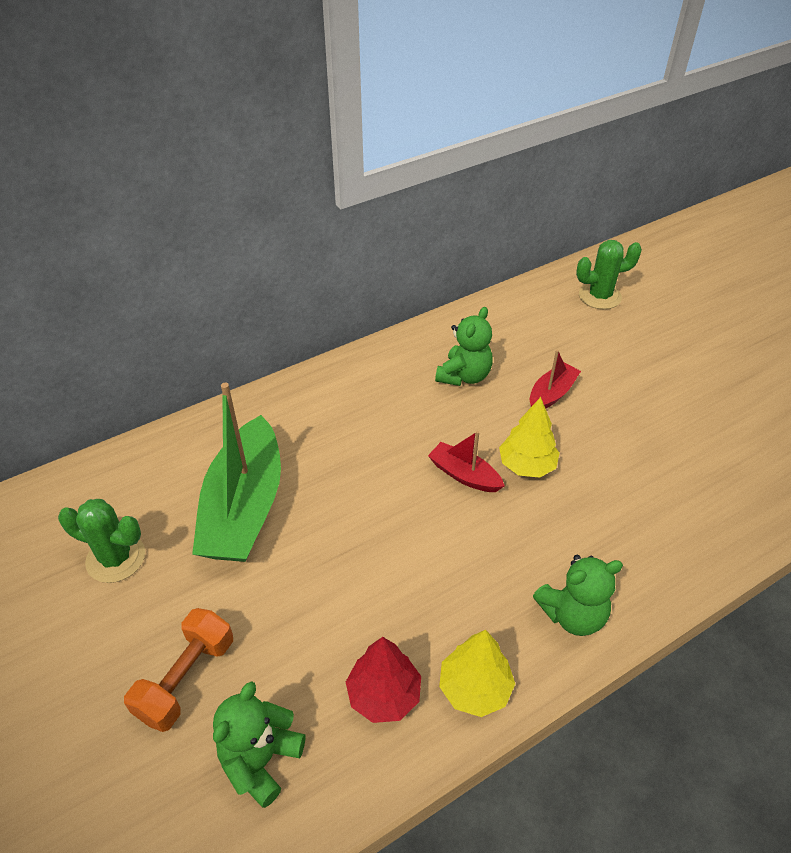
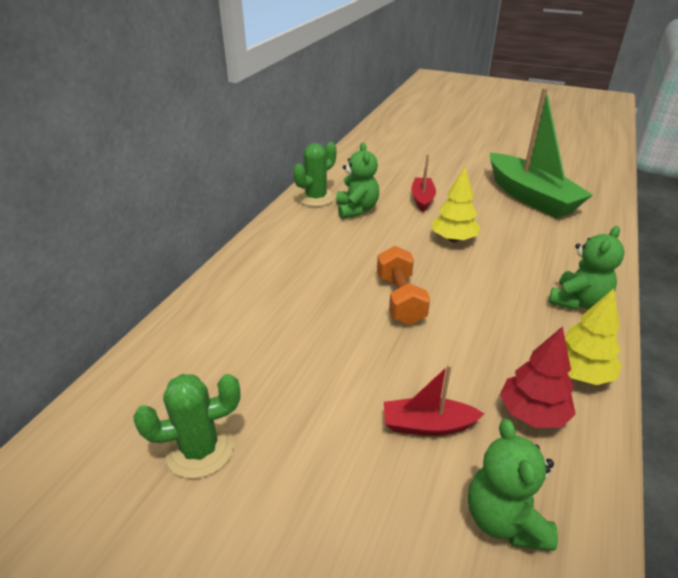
camera: 35 degrees left, 10 degrees down
(186, 679) = (373, 502): orange dumbbell -> orange dumbbell (400, 299)
(244, 507) = (283, 352): green boat -> green boat (530, 197)
(464, 475) = (422, 260): red boat -> red boat (427, 425)
(599, 296) = (390, 146): green cactus -> green cactus (316, 198)

